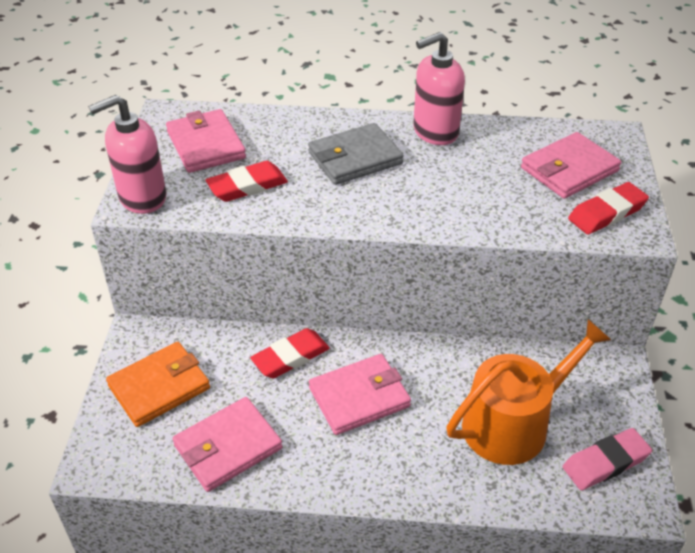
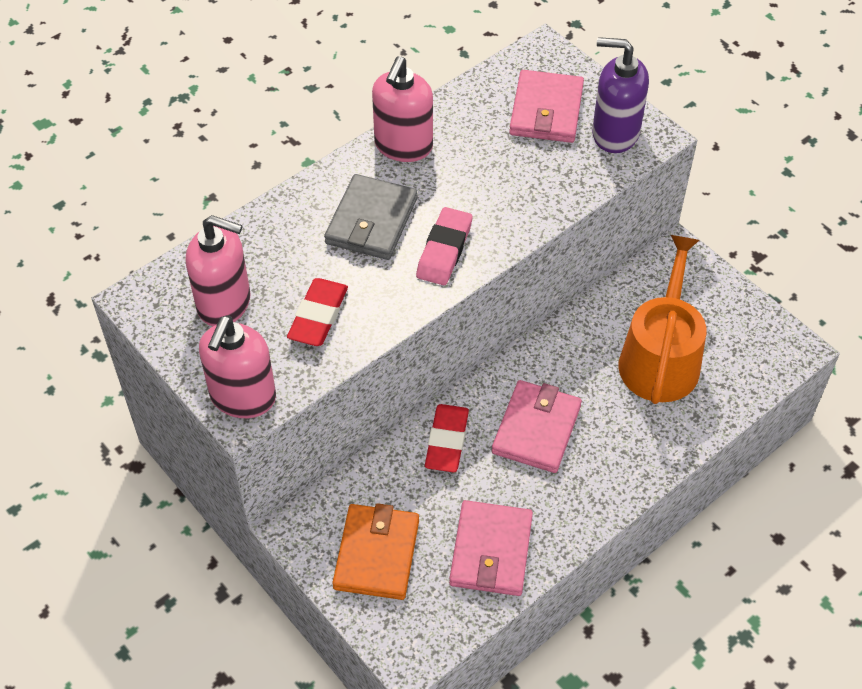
camera: 45 degrees left, 10 degrees up
(206, 145) = (224, 303): pink wallet -> pink soap dispenser
(605, 462) = (745, 337): pink eraser -> pink eraser (444, 250)
(607, 213) = (615, 133): red eraser -> purple soap dispenser

